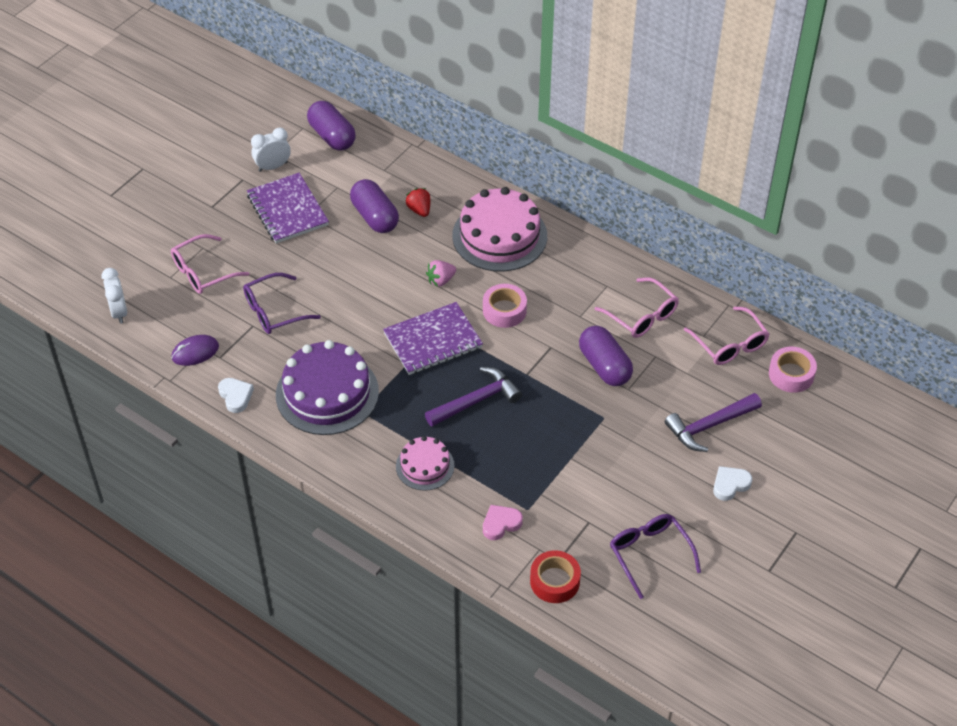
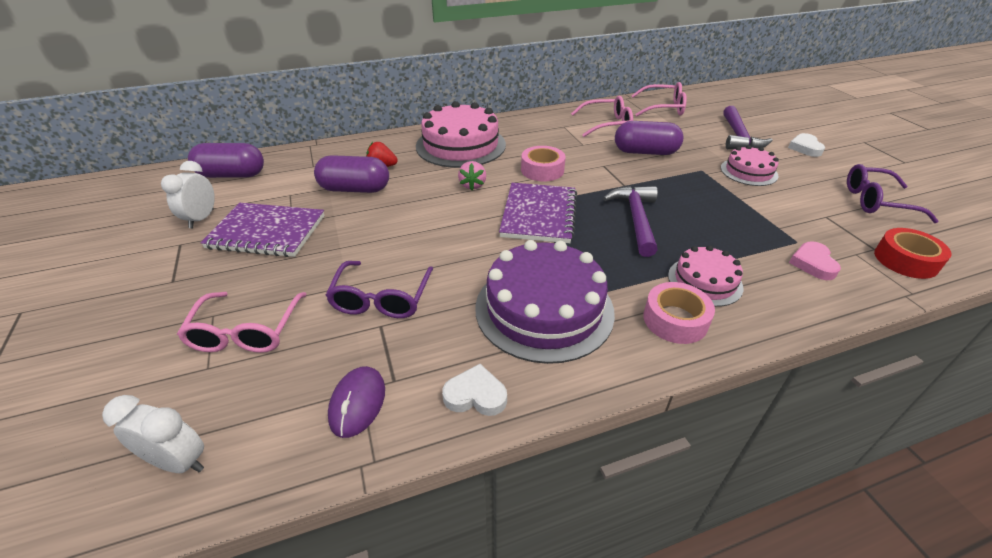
camera: 55 degrees left, 10 degrees down
(631, 452) = (748, 172): none -> pink cake
(791, 374) = (707, 100): pink tape -> pink tape (675, 320)

